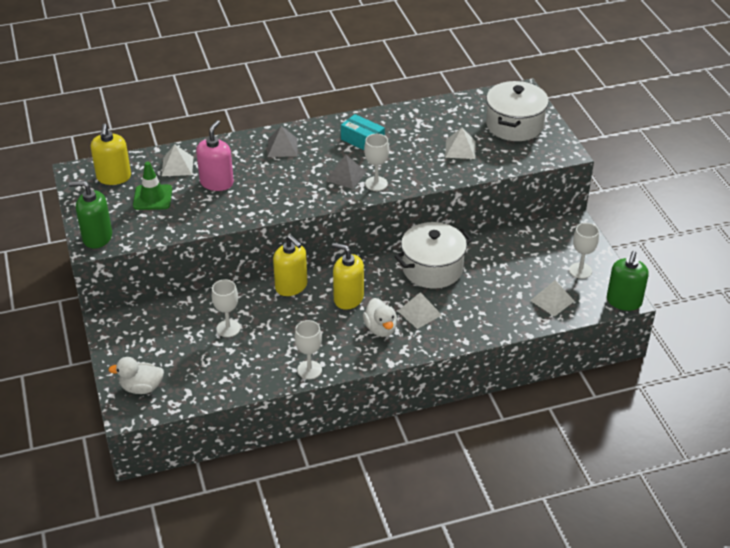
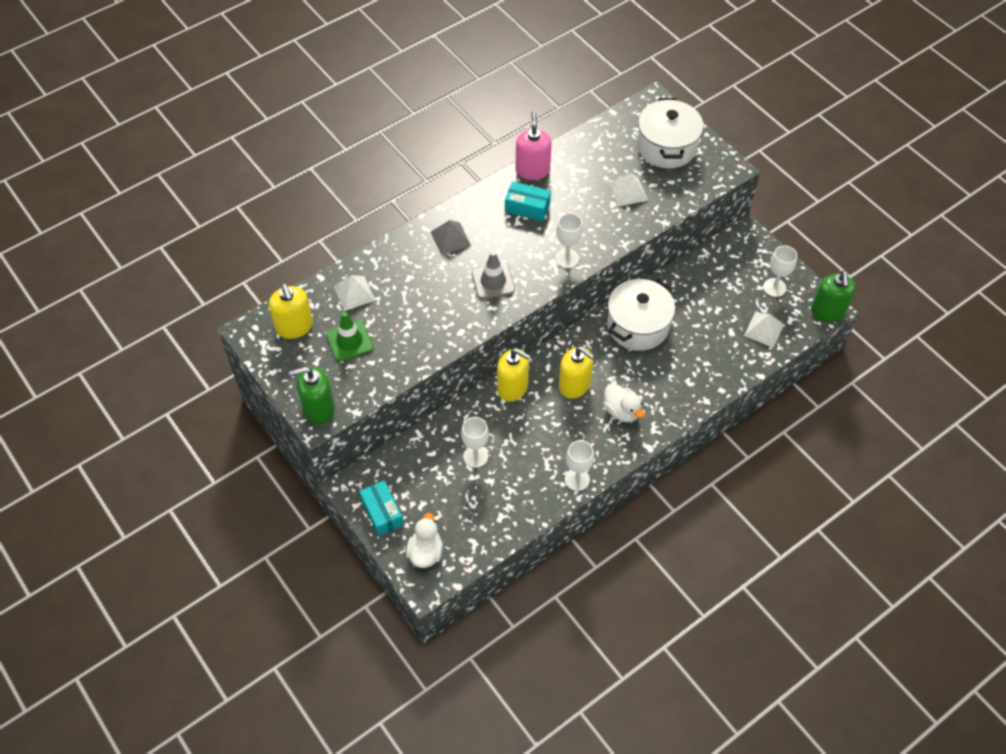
camera: 20 degrees left, 15 degrees up
(122, 348) = (382, 512): none -> turquoise box
(141, 388) = (425, 552): white duck -> white duck turned 120 degrees clockwise
(217, 183) = (406, 303): pink soap dispenser -> pink soap dispenser (532, 170)
(300, 185) = (493, 281): none -> grey traffic cone
(346, 176) = (532, 257): grey pyramid -> none
(348, 298) = (574, 385): yellow soap dispenser -> yellow soap dispenser turned 150 degrees counterclockwise
(419, 313) = (649, 381): white pyramid -> none

